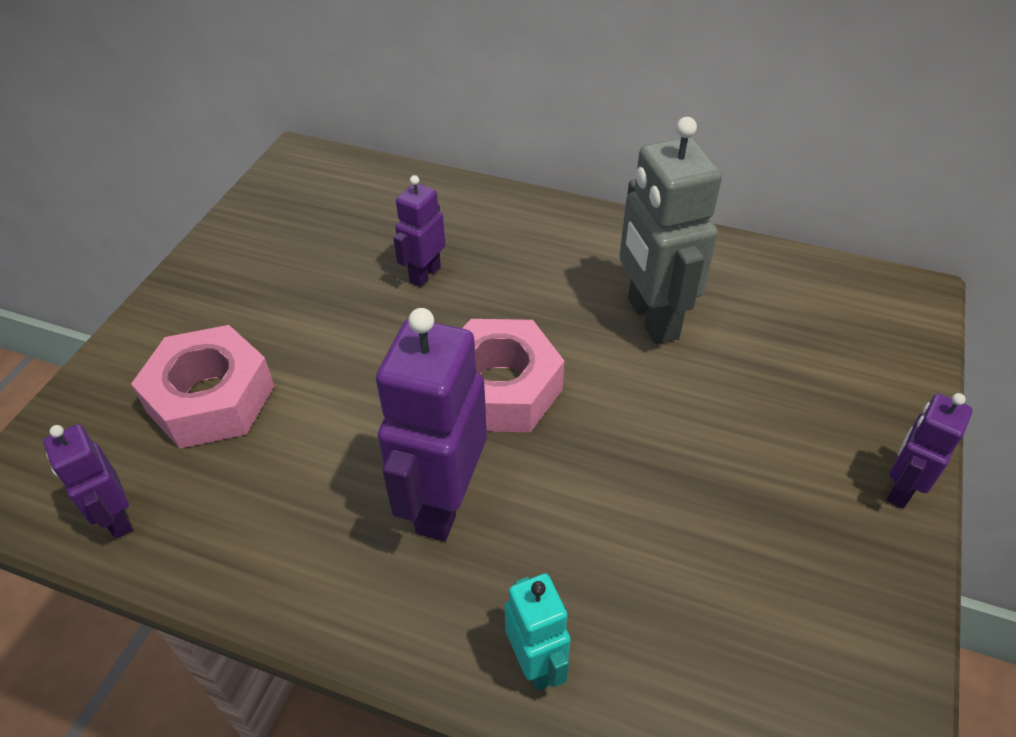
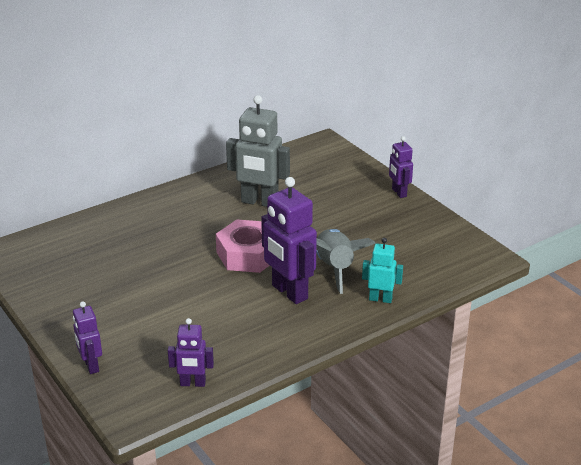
camera: 55 degrees left, 15 degrees down
(211, 398) = (152, 335): pink nut -> none
(424, 274) = (152, 246): purple robot -> purple robot (91, 366)
(568, 529) = (335, 268): none -> grey rocket

